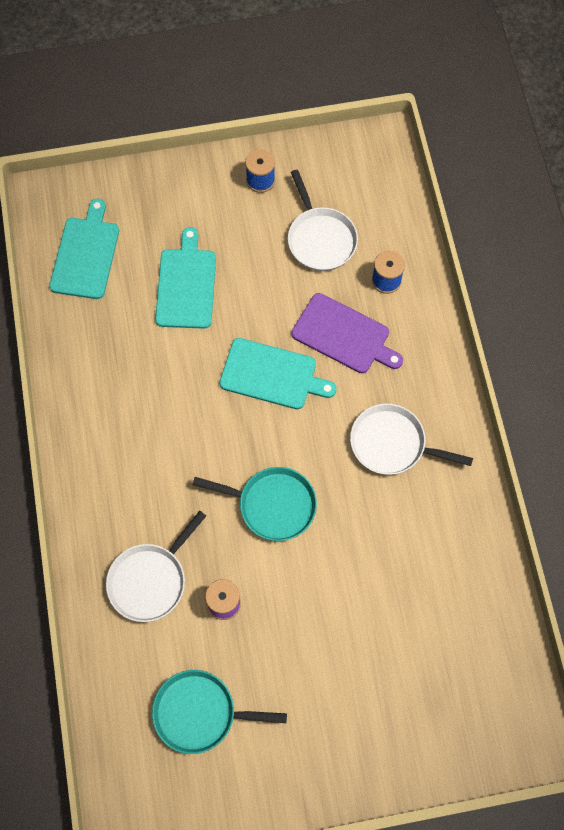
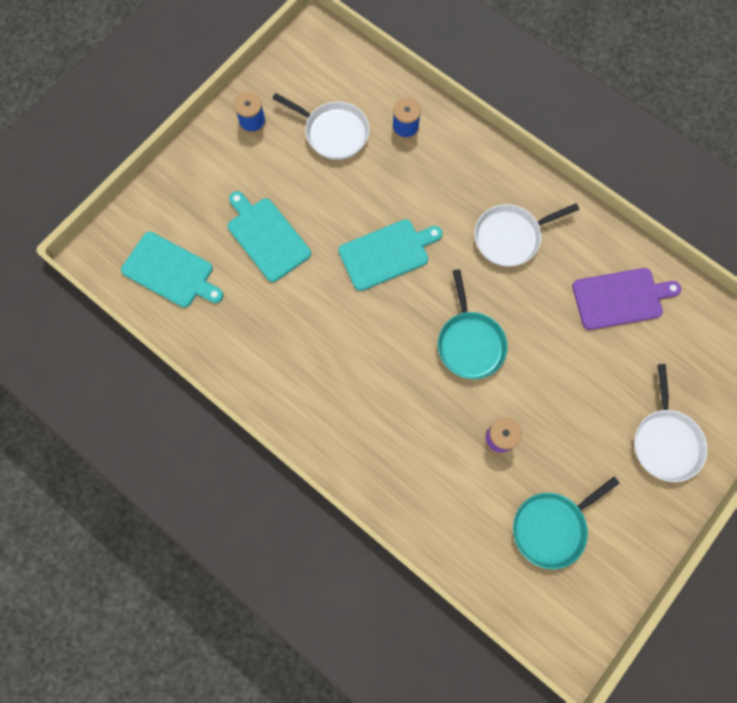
camera: 40 degrees left, 5 degrees up
(86, 254) = (170, 271): turquoise cutting board -> turquoise cutting board turned 150 degrees clockwise
(150, 580) = (434, 466): white pan -> white pan (665, 442)
(273, 505) = (470, 343): turquoise pan -> turquoise pan turned 105 degrees clockwise
(344, 335) = (411, 188): purple cutting board -> purple cutting board (620, 298)

